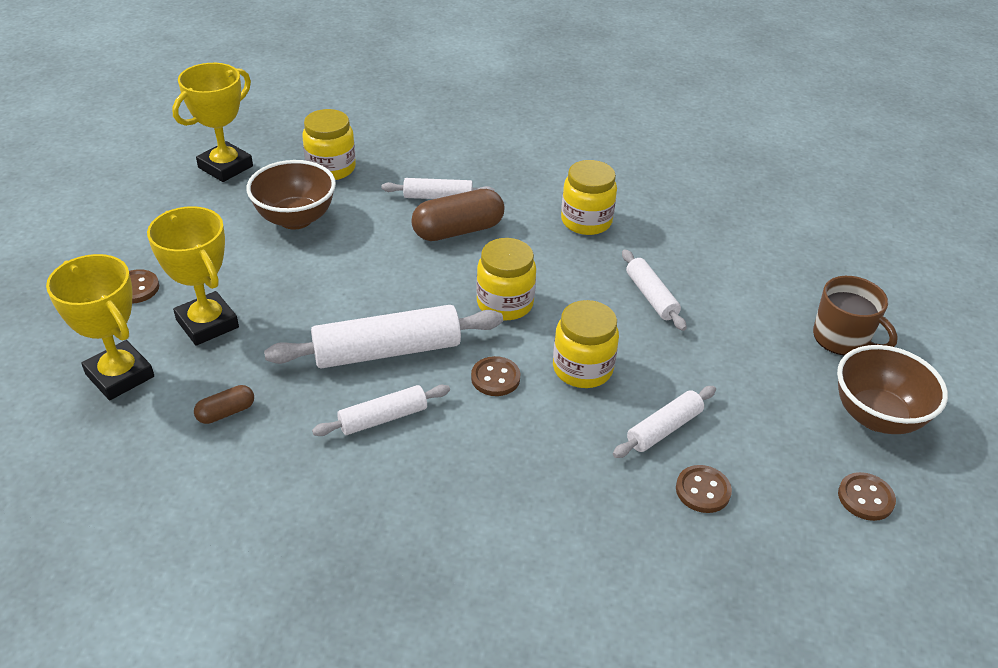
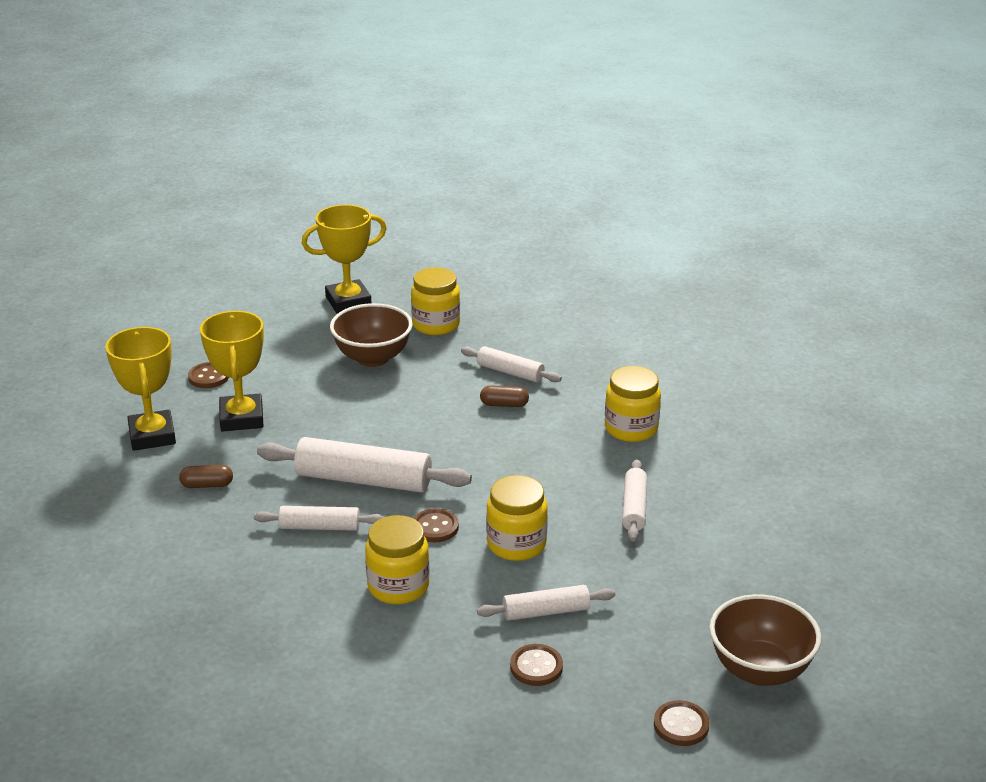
camera: 30 degrees right, 10 degrees down
(458, 230) = (504, 404): brown capsule -> brown capsule, size x0.51
(505, 303) = (494, 474): yellow jar -> yellow jar (398, 586)
(842, 338) = (792, 598): brown mug -> none

